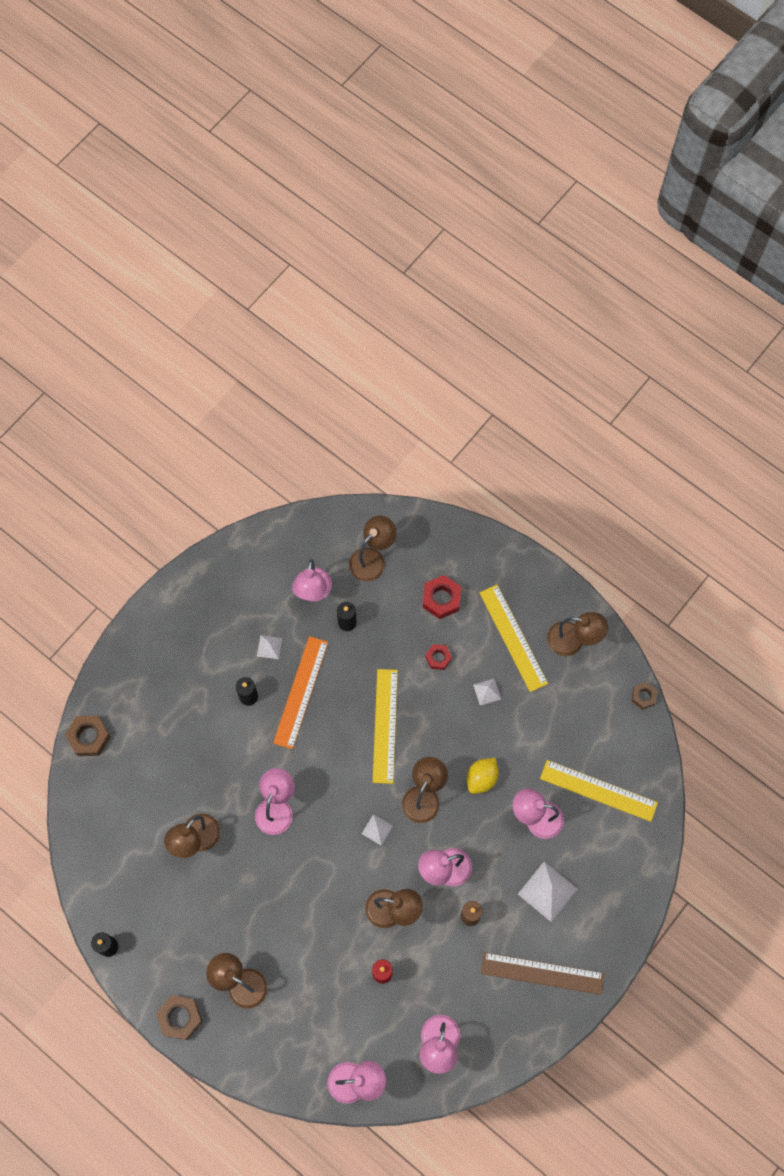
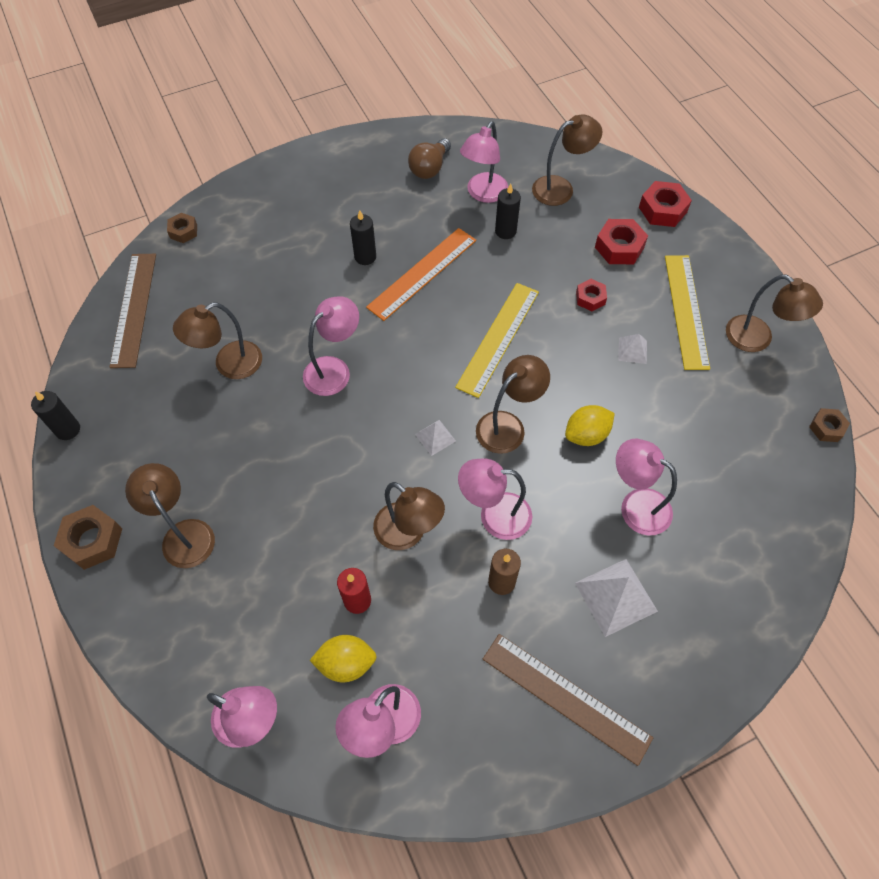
camera: 25 degrees right, 10 degrees down
(89, 737) = (183, 231): brown nut -> brown nut, size x0.62
(93, 826) = (134, 309): none -> brown ruler
(257, 584) = (429, 168): none -> brown light bulb
(269, 647) = (412, 223): white pyramid -> none
(396, 1017) = (346, 663): none -> yellow lemon
(461, 546) = (662, 210): none -> red nut
(598, 790) = (730, 507): yellow ruler -> none

